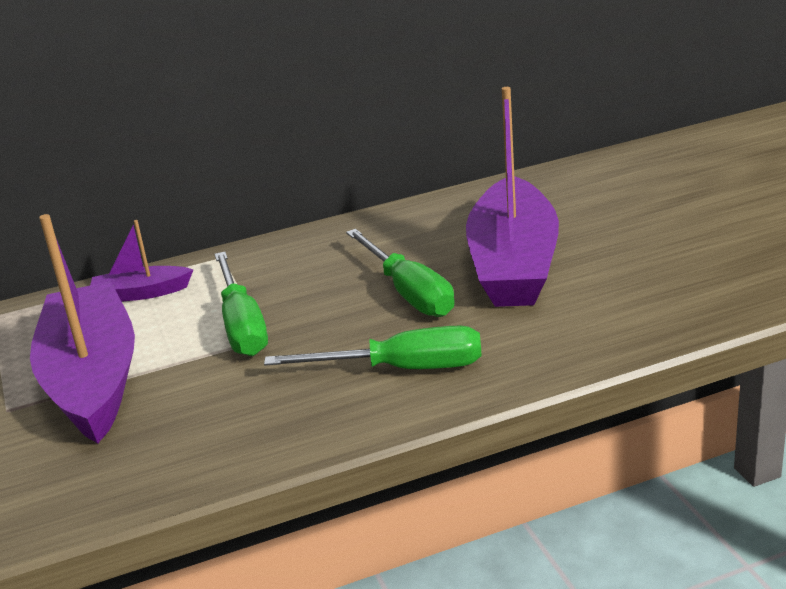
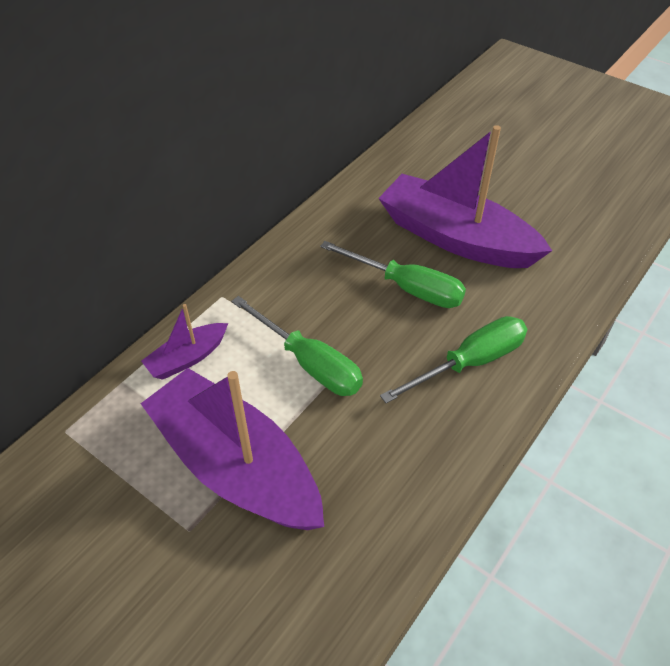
camera: 35 degrees left, 20 degrees up
(514, 264) = (455, 238): purple boat -> purple boat turned 150 degrees clockwise

